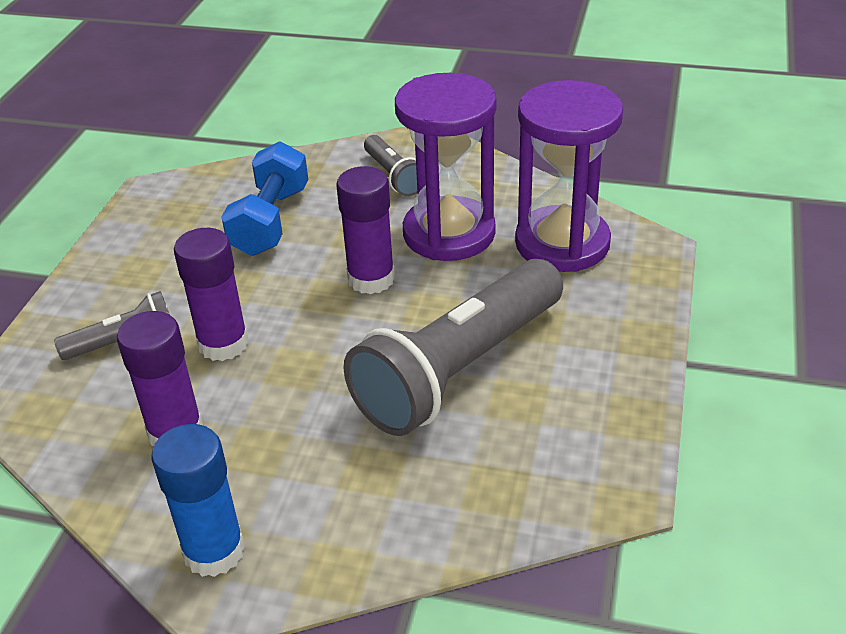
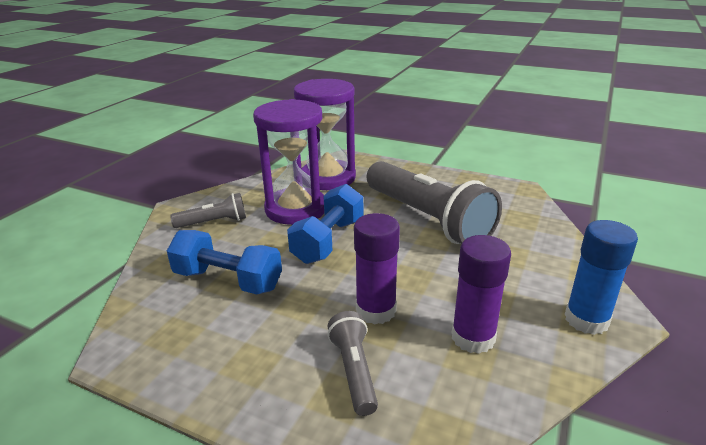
camera: 80 degrees left, 10 degrees down
(371, 279) = (328, 240): purple glue stick -> blue dumbbell

